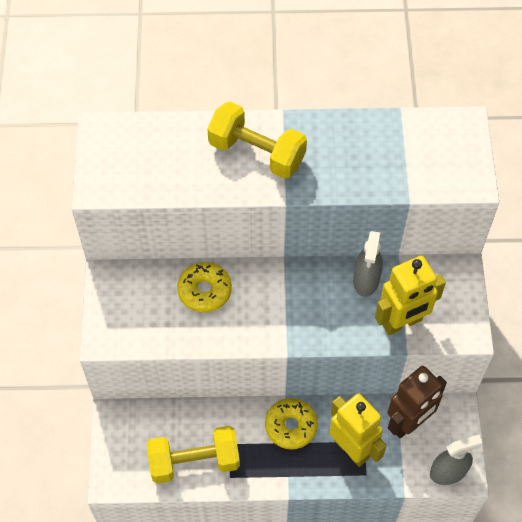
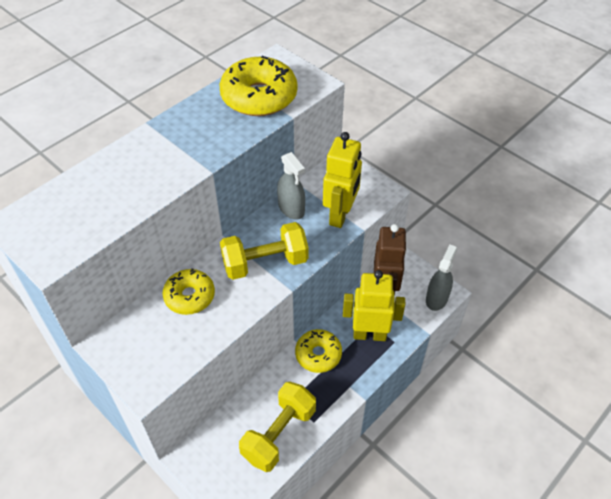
camera: 45 degrees left, 10 degrees down
(257, 153) = (156, 157): yellow dumbbell -> yellow dumbbell (265, 263)
(403, 157) = (259, 97): none -> yellow donut

